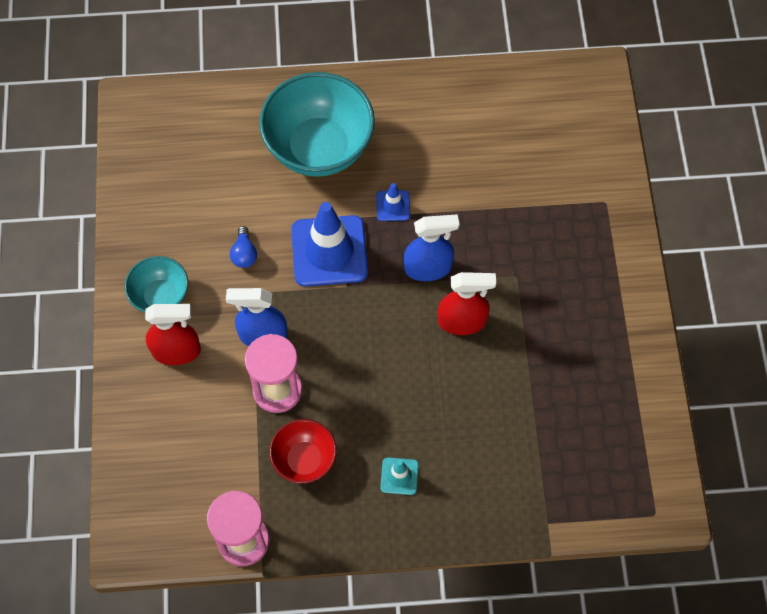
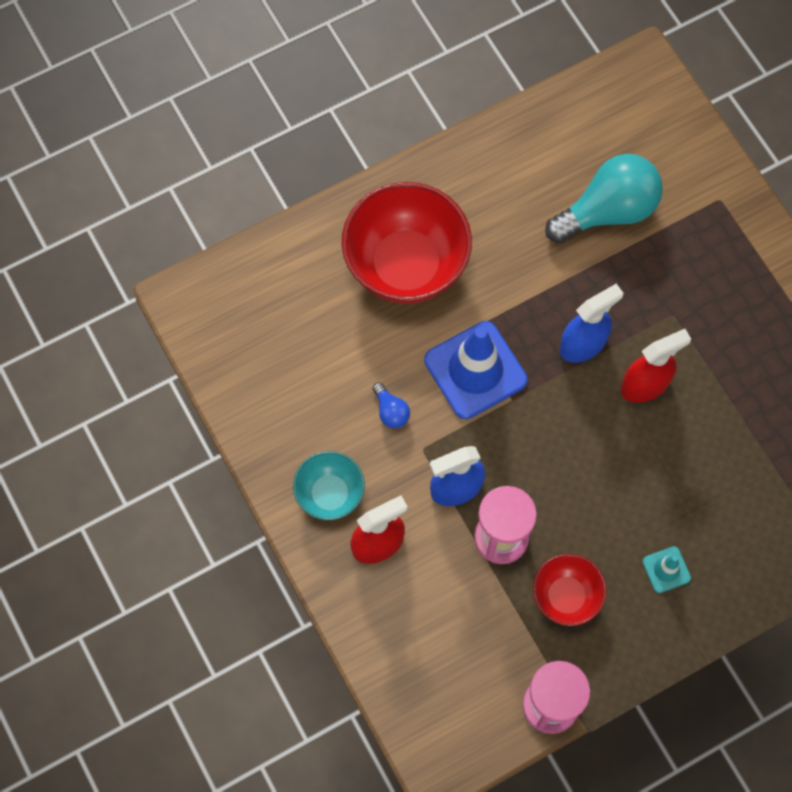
camera: 25 degrees left, 5 degrees up
(319, 148) = (406, 265): turquoise bowl -> red bowl
(393, 206) = (513, 294): blue traffic cone -> none
(506, 173) = (607, 211): none -> turquoise light bulb

